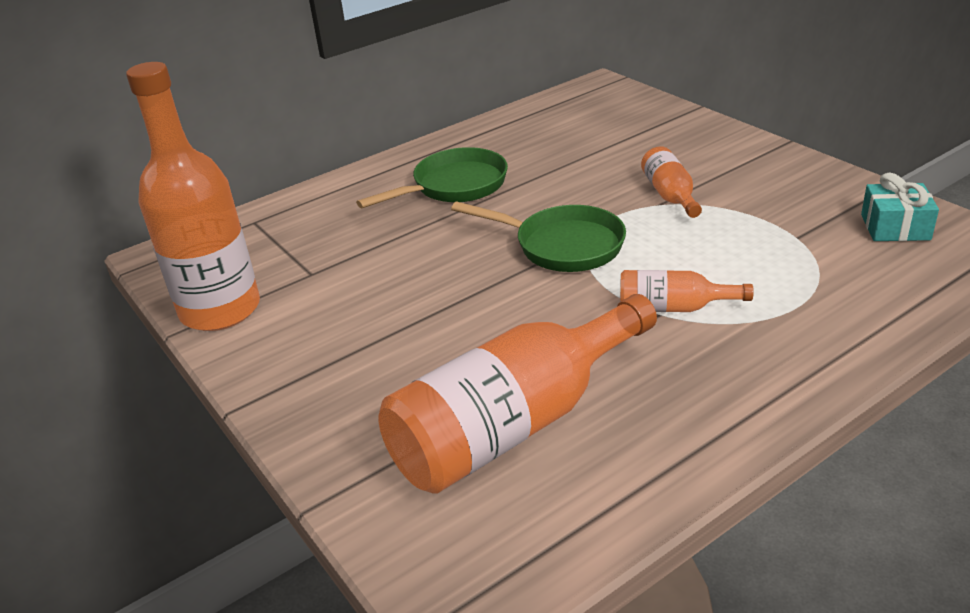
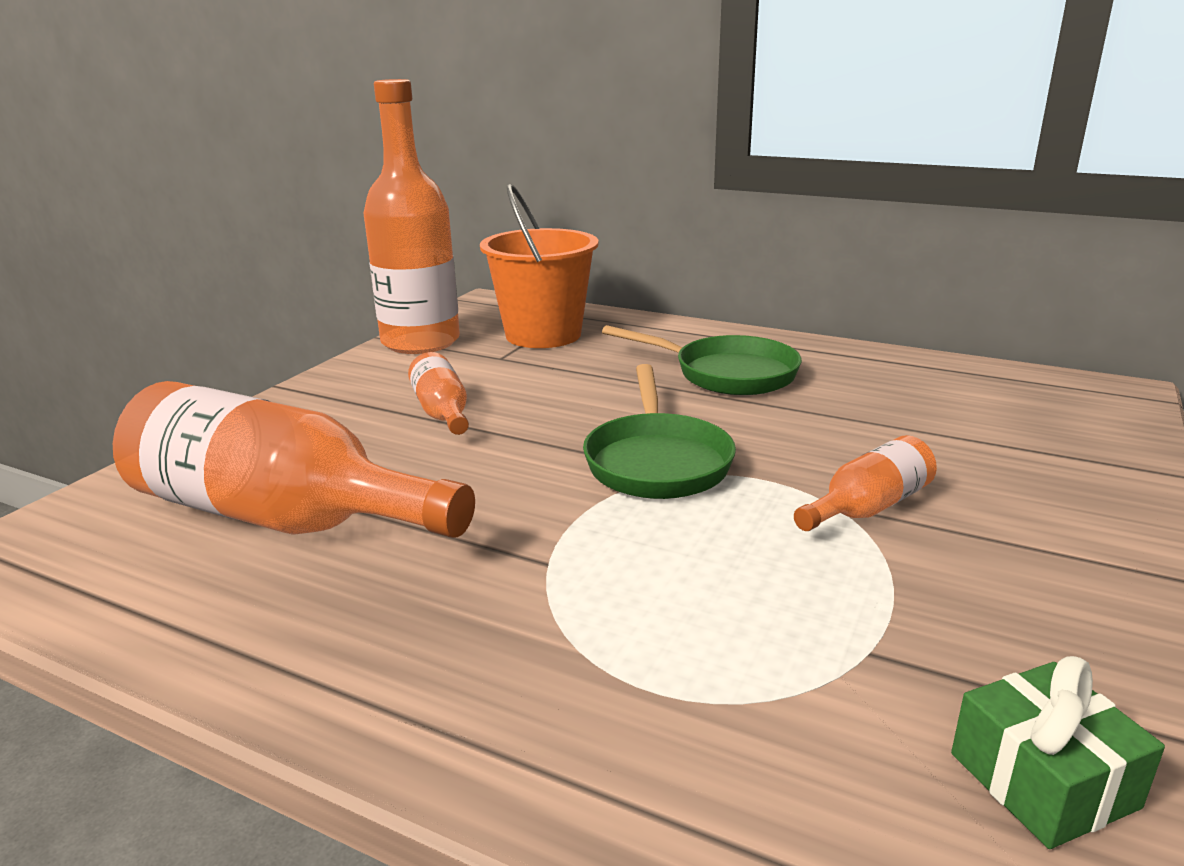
camera: 60 degrees right, 10 degrees down
(285, 243) = (543, 335): none -> orange bucket
(673, 308) = (568, 570): orange bottle -> orange bottle (442, 412)
(895, 227) = (1043, 780): turquoise gift -> green gift

